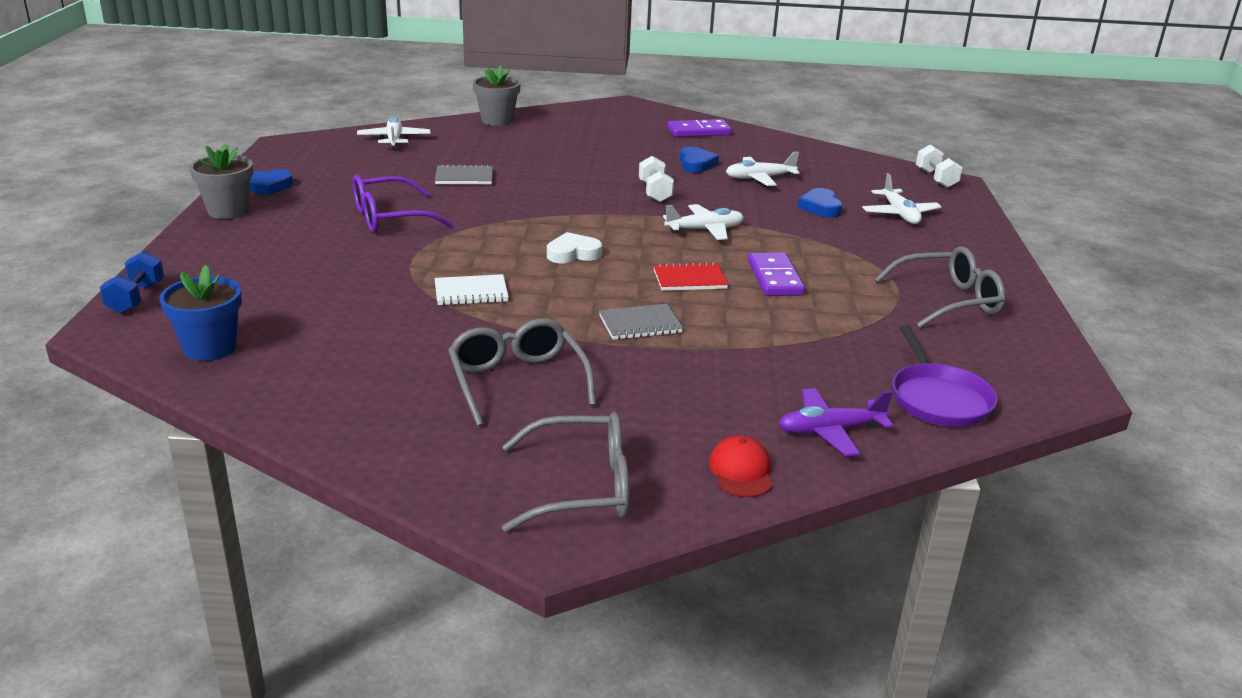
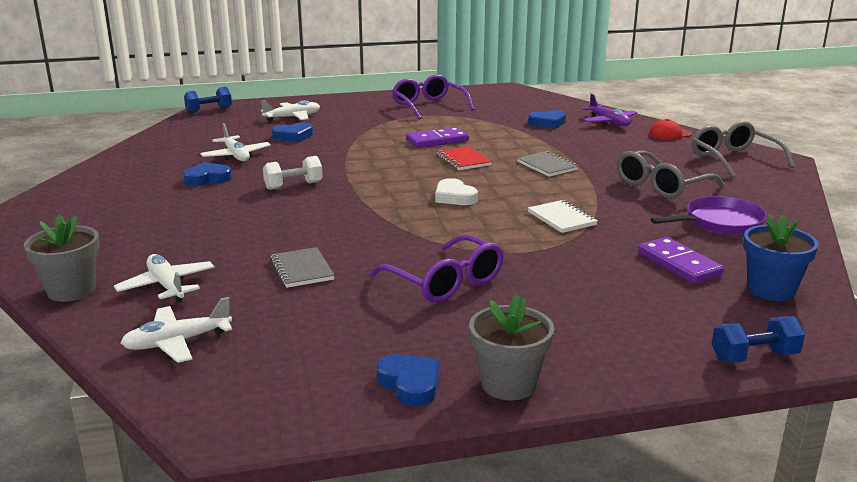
camera: 105 degrees left, 5 degrees down
(699, 131) = (101, 186): purple domino -> purple domino (679, 264)
(705, 230) = (368, 163): white plane -> white plane (167, 286)
(839, 373) = (548, 123): none -> blue heart
(936, 179) = (209, 110): white dumbbell -> blue dumbbell
(938, 399) = (549, 107): purple pan -> purple pan (719, 222)
(947, 300) = (429, 106): grey glasses -> purple glasses

